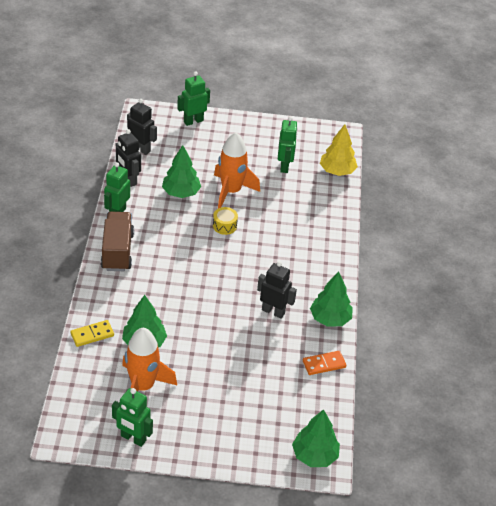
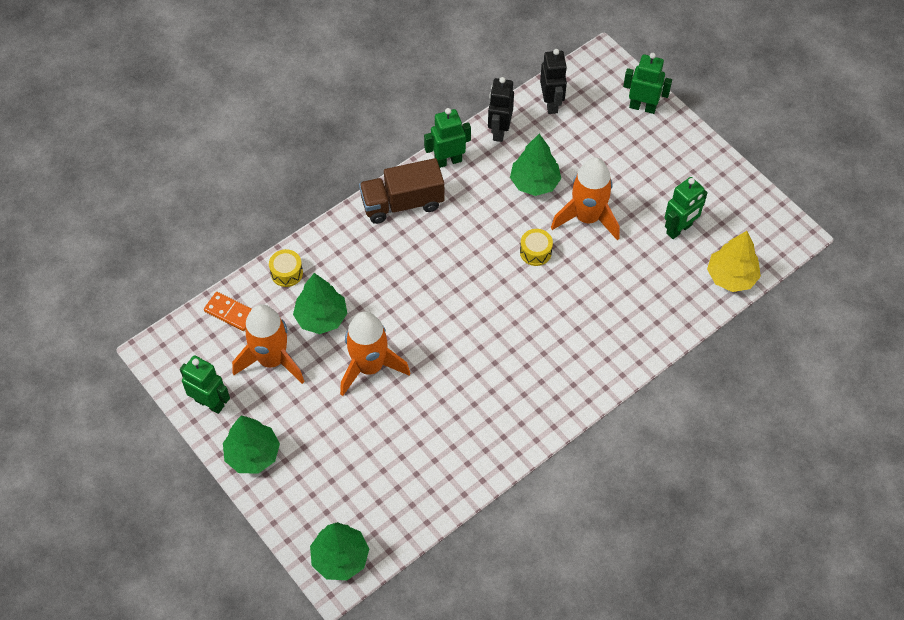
camera: 50 degrees right, 15 degrees up
(92, 335) = (287, 273): yellow domino -> yellow drum
(117, 251) = (402, 203): brown truck -> brown truck turned 150 degrees counterclockwise
(133, 438) = (210, 403): green robot -> green robot turned 135 degrees clockwise
(206, 347) = (370, 367): none -> orange rocket
(273, 311) = (474, 382): black robot -> none
(324, 364) = (457, 477): orange domino -> orange domino (230, 312)
(330, 319) = (520, 435): green tree -> green tree (253, 454)

